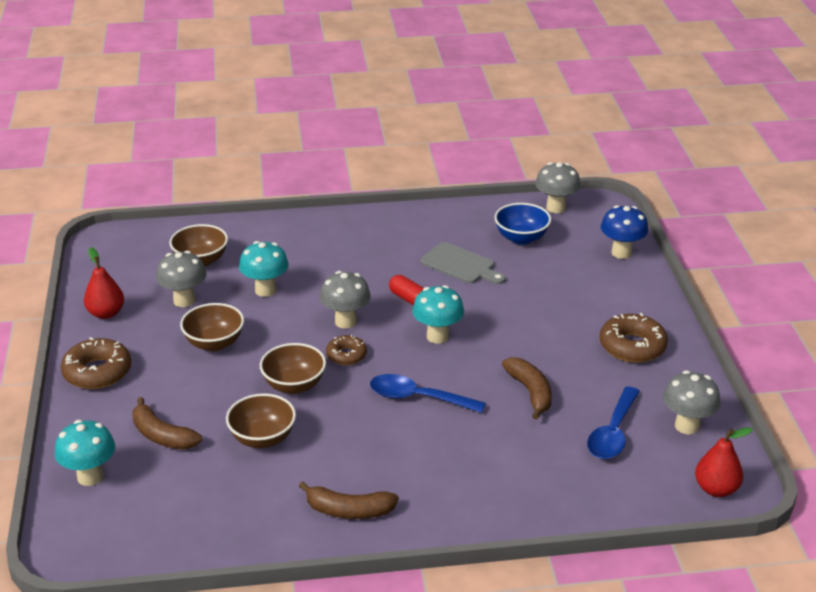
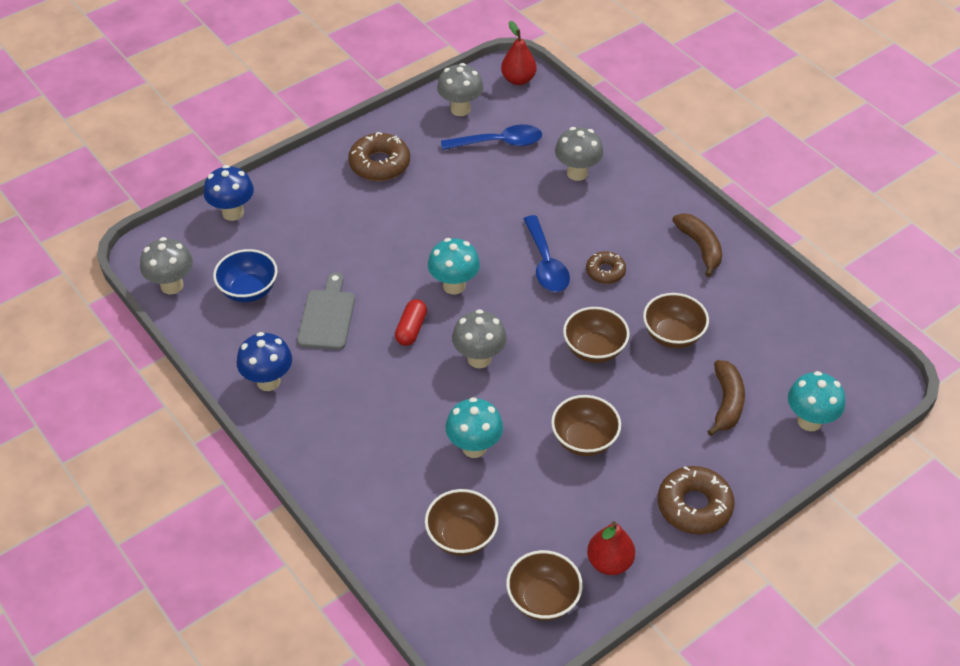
camera: 120 degrees left, 15 degrees up
(116, 276) = (543, 599): none -> brown bowl
(184, 300) = (539, 506): grey mushroom -> grey mushroom (577, 173)
(346, 355) = (527, 334): brown donut -> brown donut (605, 272)
(419, 223) = (268, 381): none -> blue mushroom
(530, 392) = (486, 201): brown banana -> none

